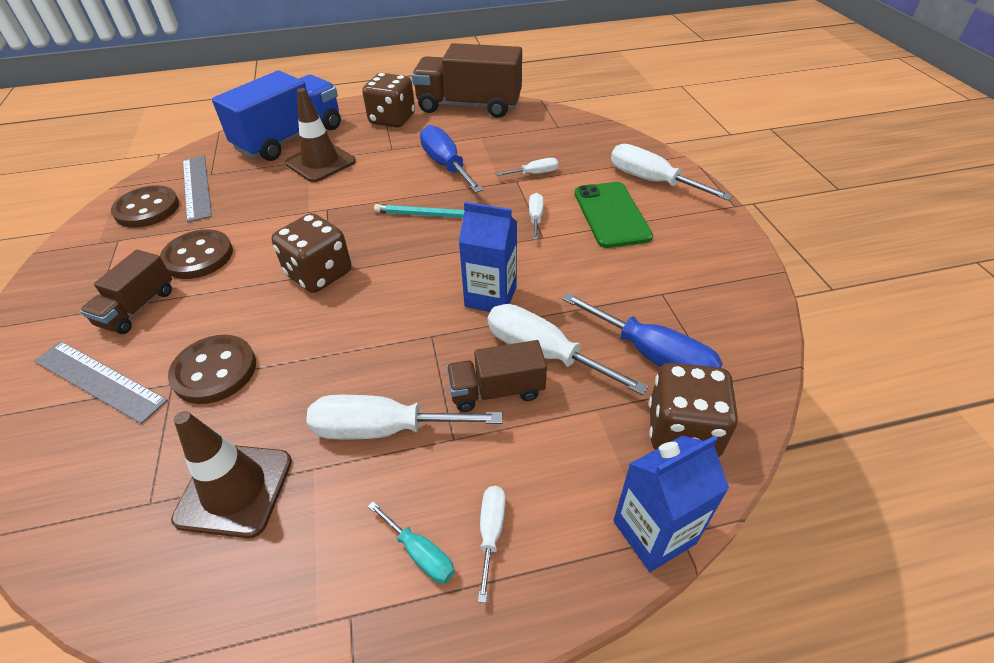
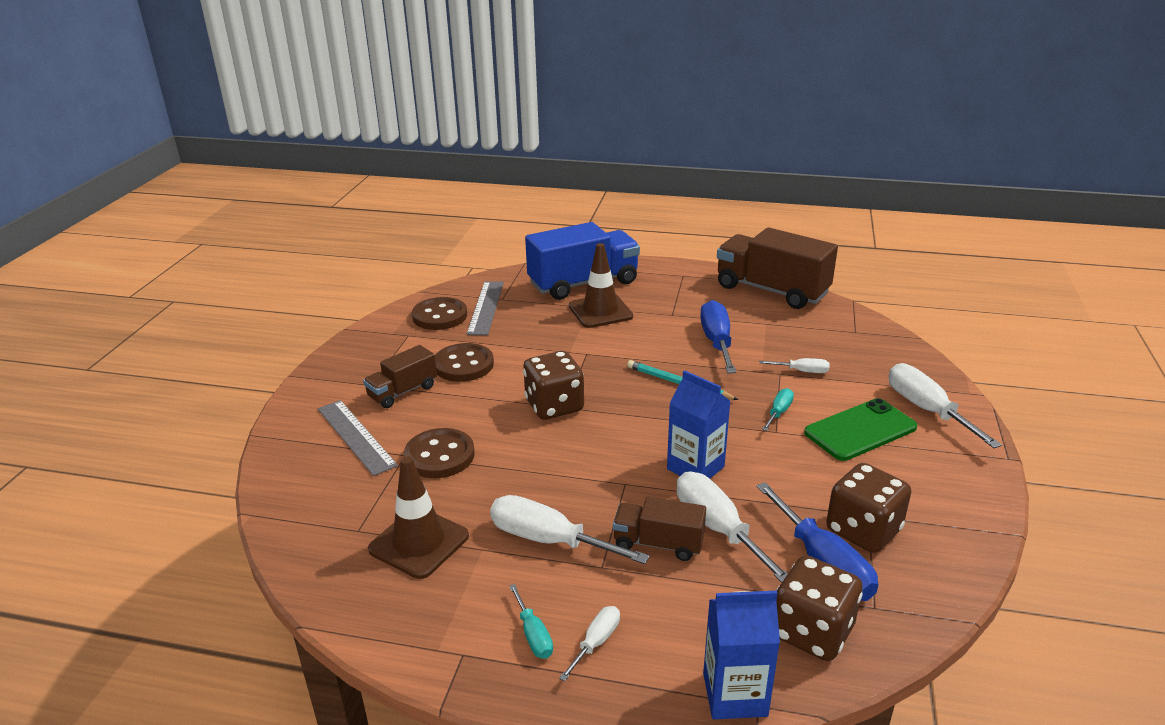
camera: 25 degrees right, 15 degrees down
(392, 119) = (687, 287): brown dice -> brown dice (863, 530)
(535, 218) = (779, 412): white screwdriver -> turquoise screwdriver
(611, 215) = (860, 430): green phone -> green phone turned 45 degrees clockwise

